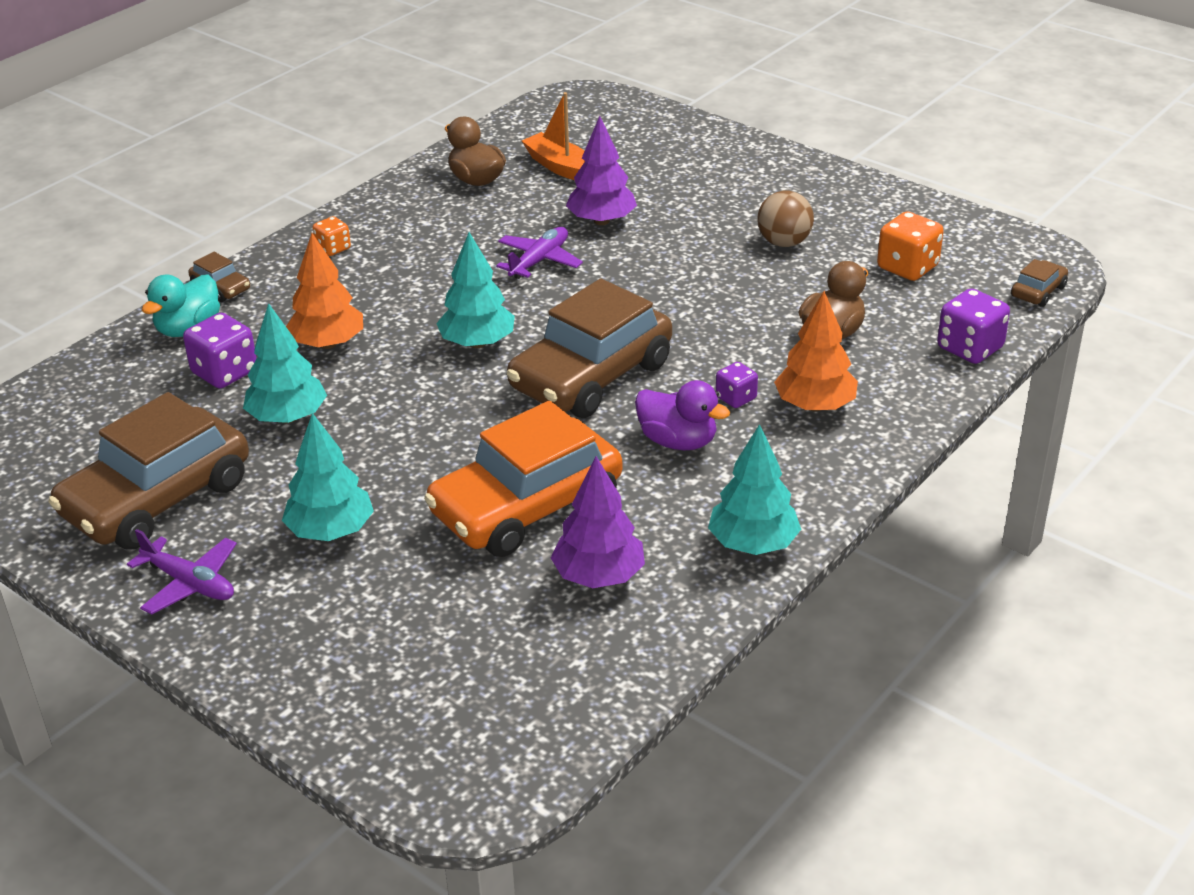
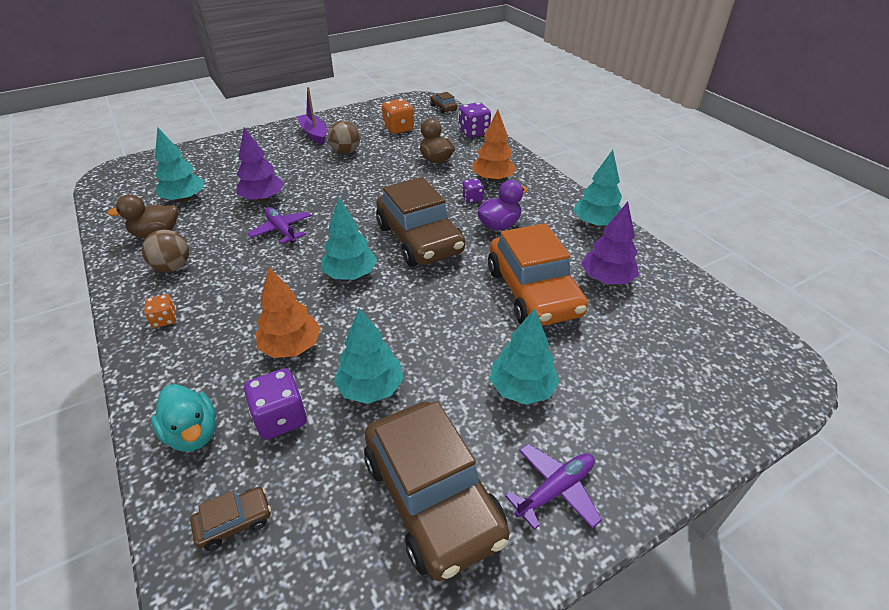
camera: 70 degrees left, 5 degrees up
(221, 288) = (150, 399): brown car -> brown car (234, 522)
(421, 216) = (173, 267): none -> brown ball
(560, 167) = (185, 199): orange boat -> turquoise tree
(814, 198) = (314, 134): none -> purple boat

